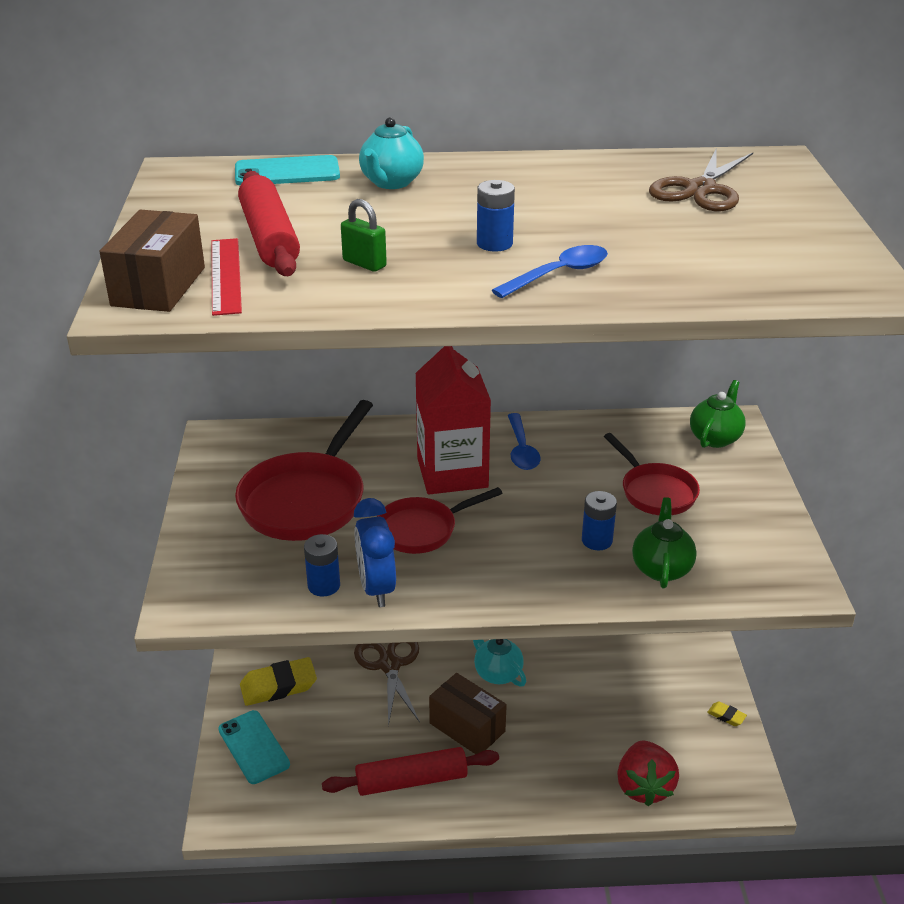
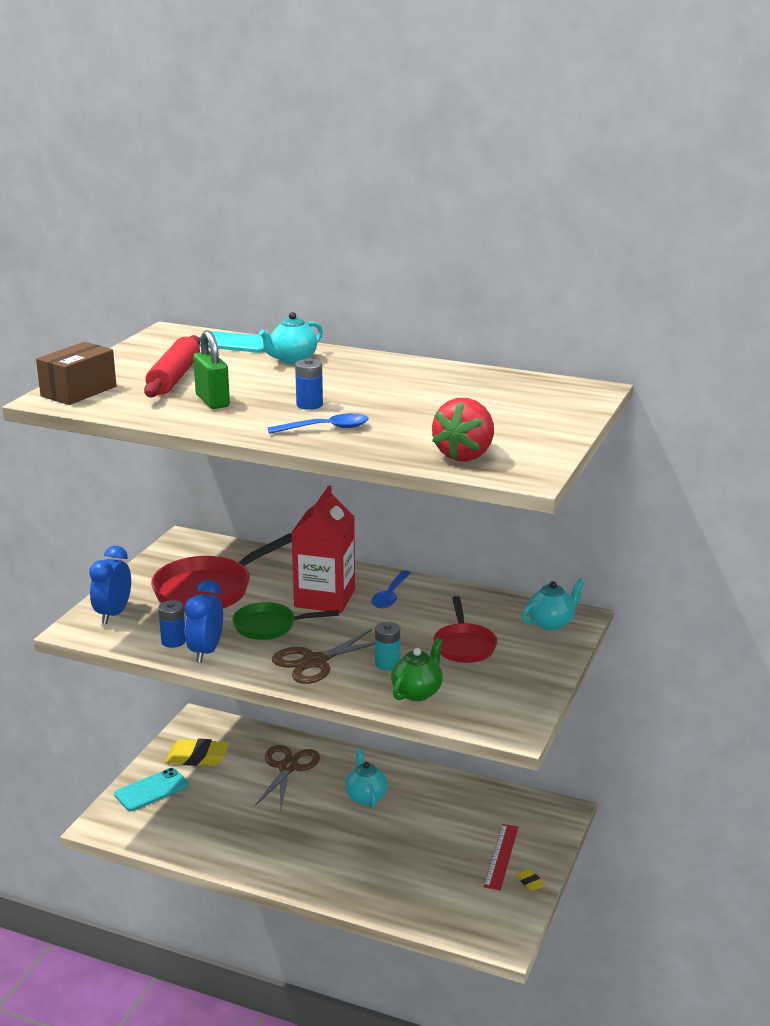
camera: 25 degrees right, 10 degrees down
(214, 569) = (113, 614): none -> blue clock
(226, 275) = (123, 393): red ruler -> red ruler (501, 856)
(253, 747) = (151, 790): turquoise phone -> turquoise phone turned 60 degrees clockwise
(364, 263) = (212, 401): green padlock -> green padlock, size x1.52
(411, 780) = (246, 845): red rolling pin -> none
(422, 529) = (270, 626): red pan -> green pan
(467, 727) = (314, 825): brown box -> none
(597, 540) = (387, 664): blue battery -> turquoise battery
(644, 787) = (419, 907): red strawberry -> red strawberry (465, 455)
(700, 189) = (502, 398): brown scissors -> brown scissors (314, 662)
(715, 438) = (551, 623): green teapot -> turquoise teapot

